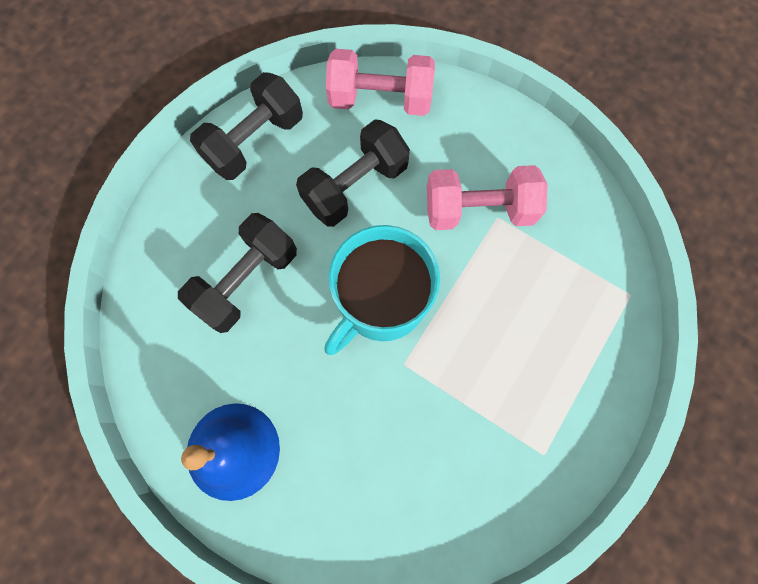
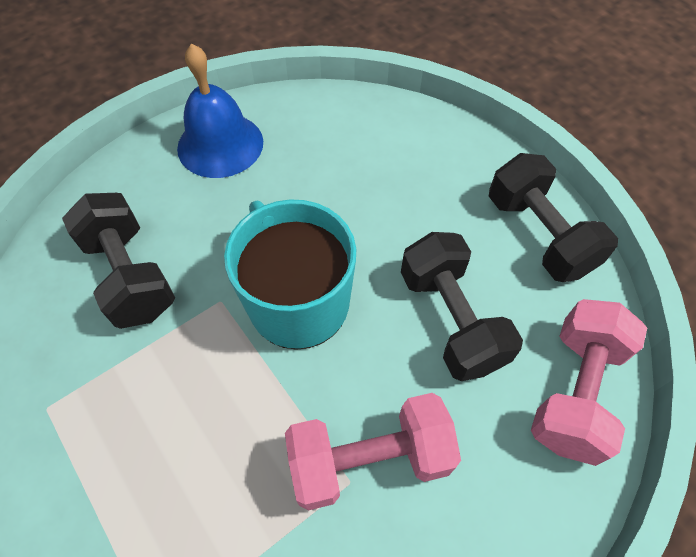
camera: 110 degrees right, 15 degrees down
(247, 281) = (373, 190): black dumbbell -> black dumbbell (130, 275)
(478, 210) = (369, 460): pink dumbbell -> pink dumbbell turned 60 degrees clockwise

